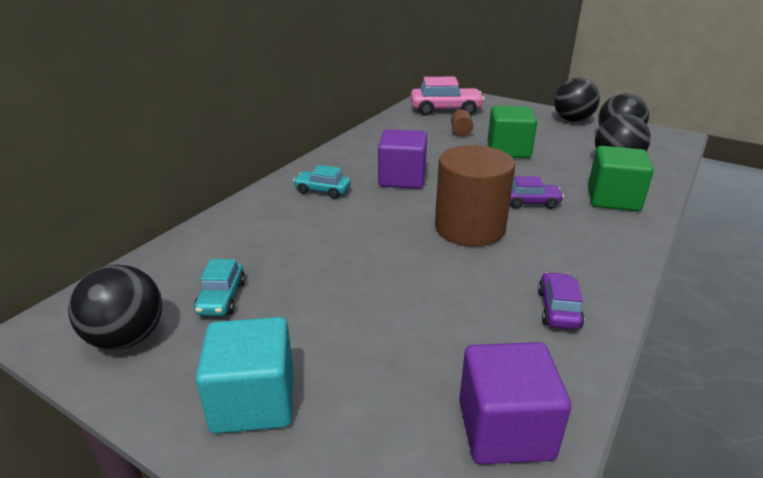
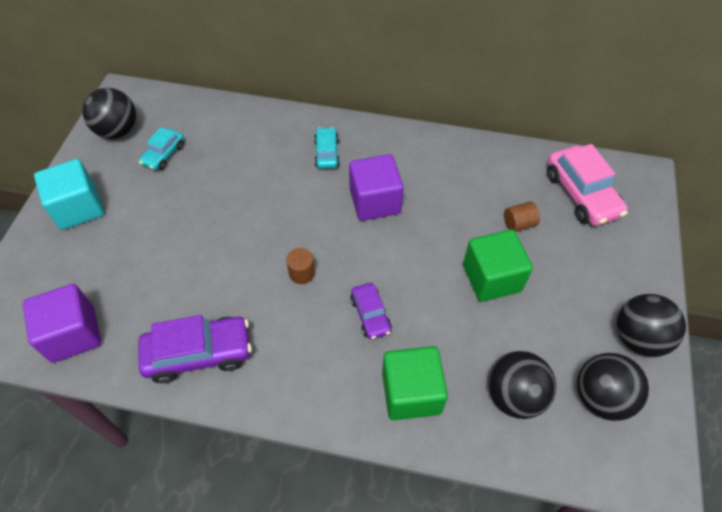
camera: 70 degrees right, 25 degrees up
(221, 298) = (164, 155): turquoise car -> turquoise car turned 45 degrees counterclockwise
(469, 228) = (302, 273): brown cylinder -> brown cylinder, size x0.40
(558, 309) = (199, 354): purple car -> purple car, size x1.75

